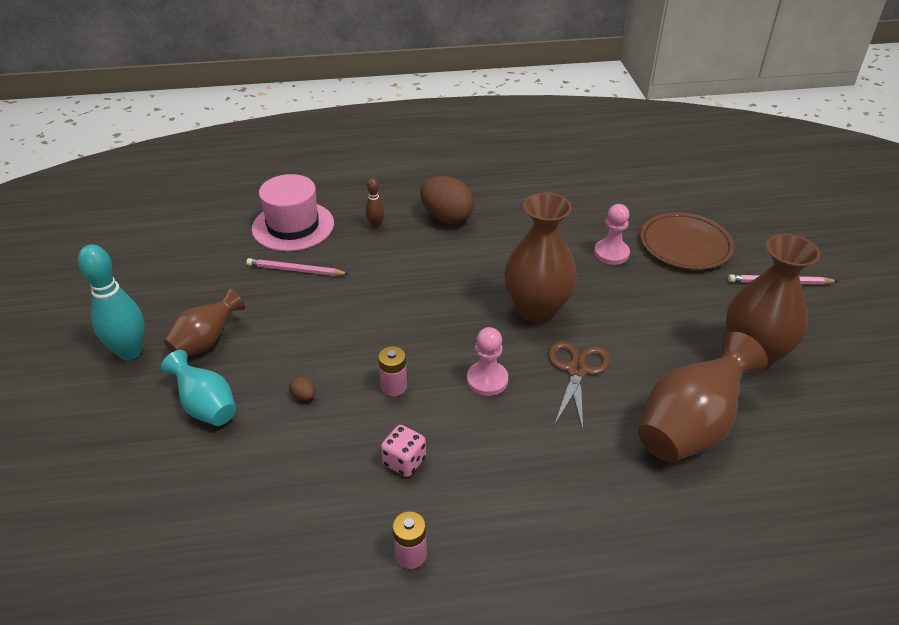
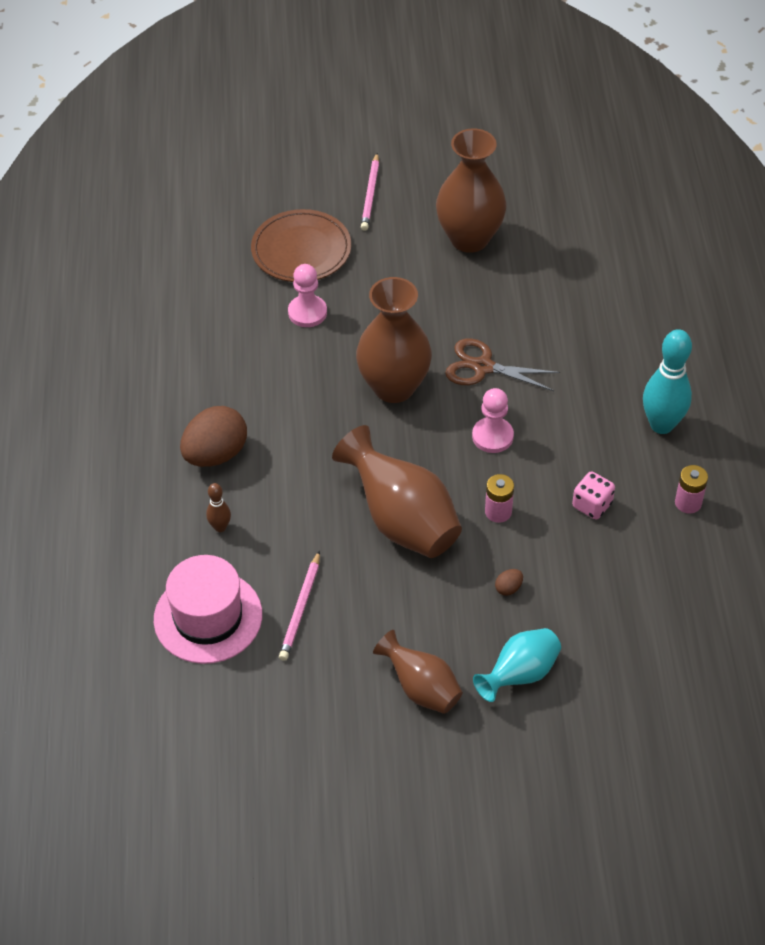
camera: 85 degrees left, 10 degrees up
(130, 352) = (433, 764): turquoise bowling pin -> turquoise bowling pin (661, 425)
(689, 427) = (555, 300): brown vase -> brown vase (402, 520)

